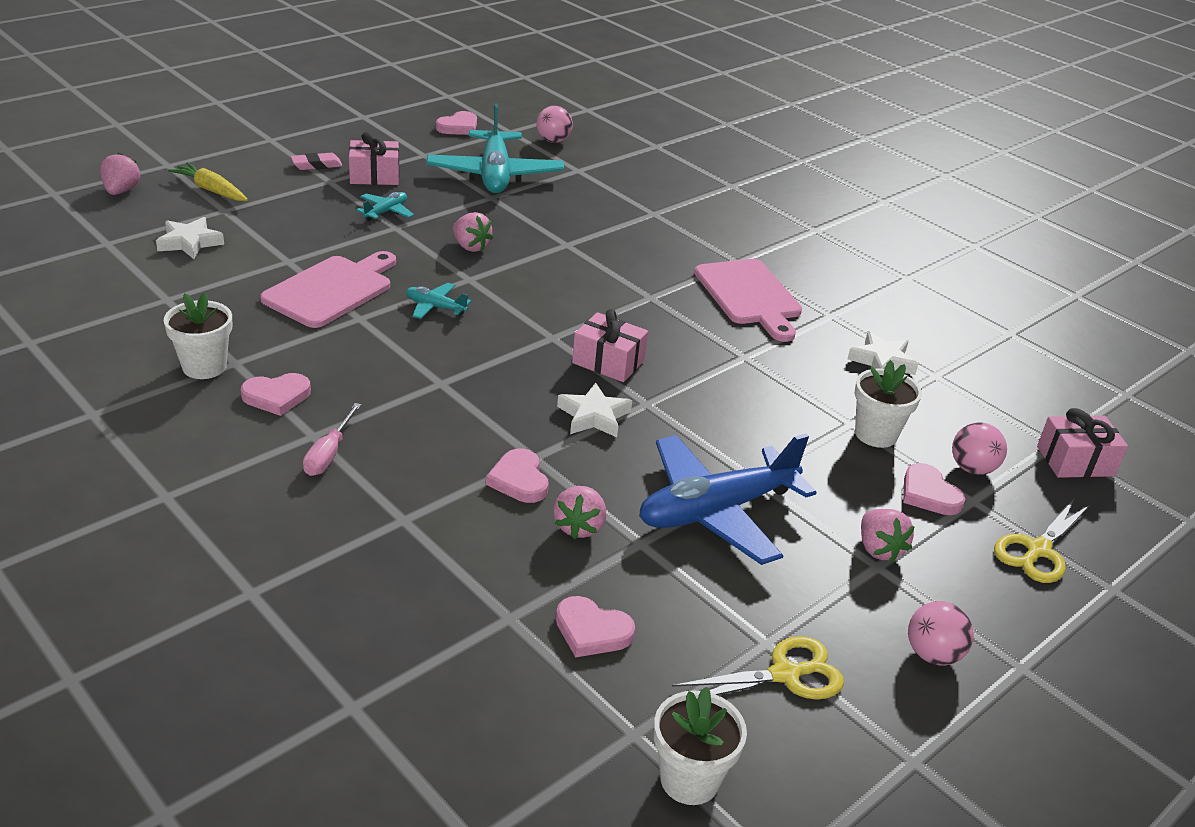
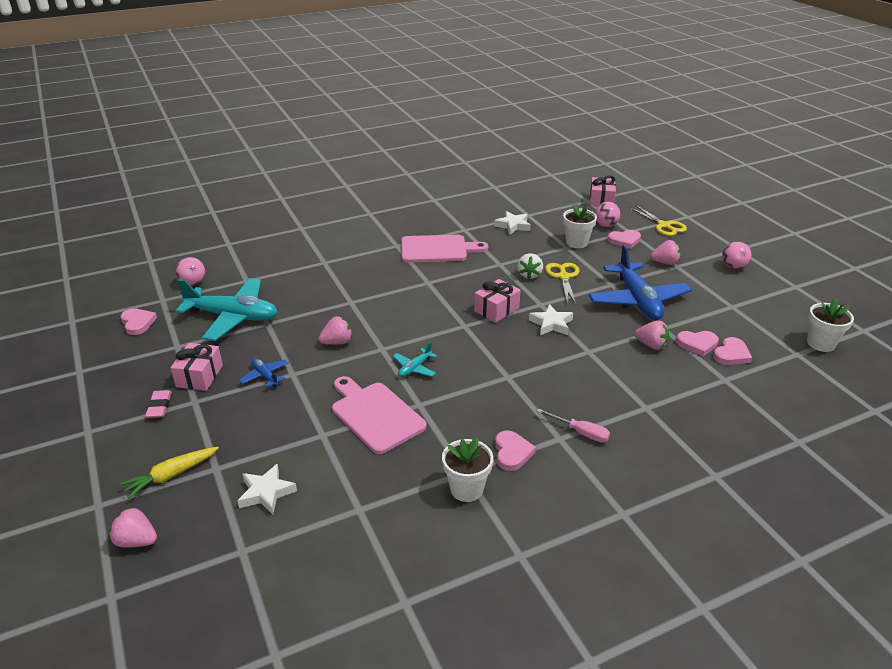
camera: 70 degrees left, 0 degrees up
(386, 212) = (265, 376): turquoise plane -> blue plane
(519, 480) = (610, 359): pink heart -> pink heart (697, 344)
(729, 387) = (529, 275): none -> white strawberry
(784, 675) = (752, 306): yellow scissors -> yellow scissors (563, 277)

